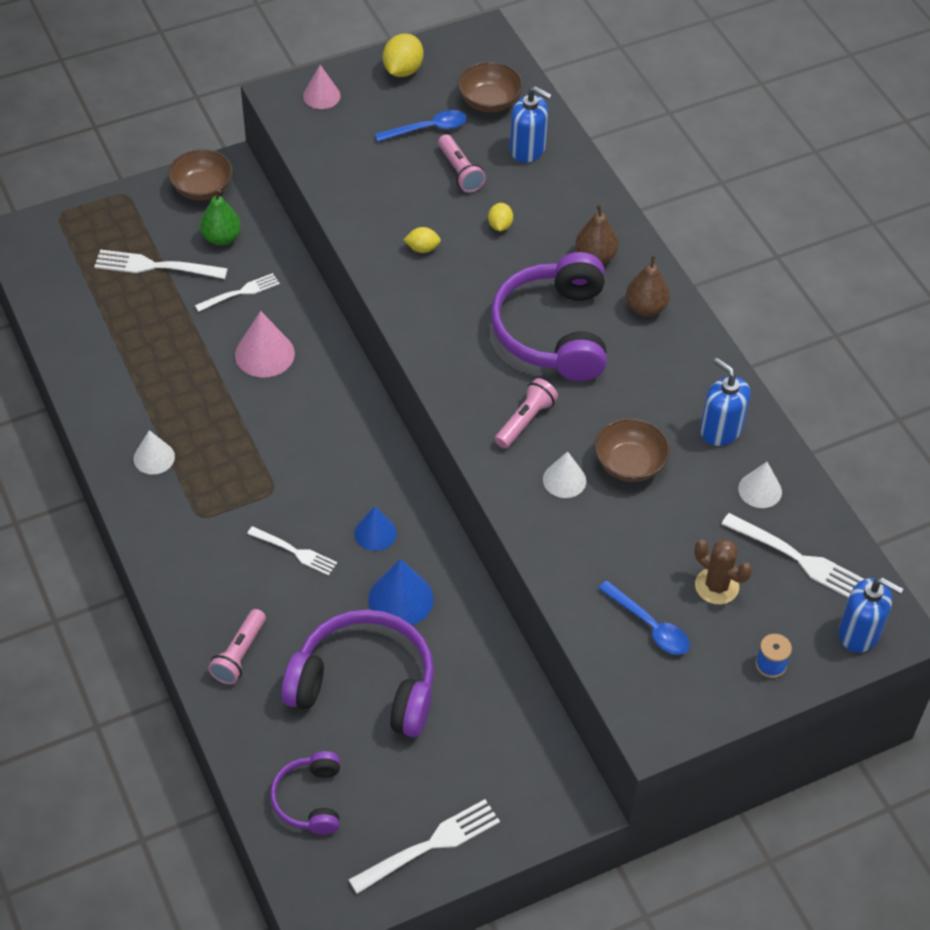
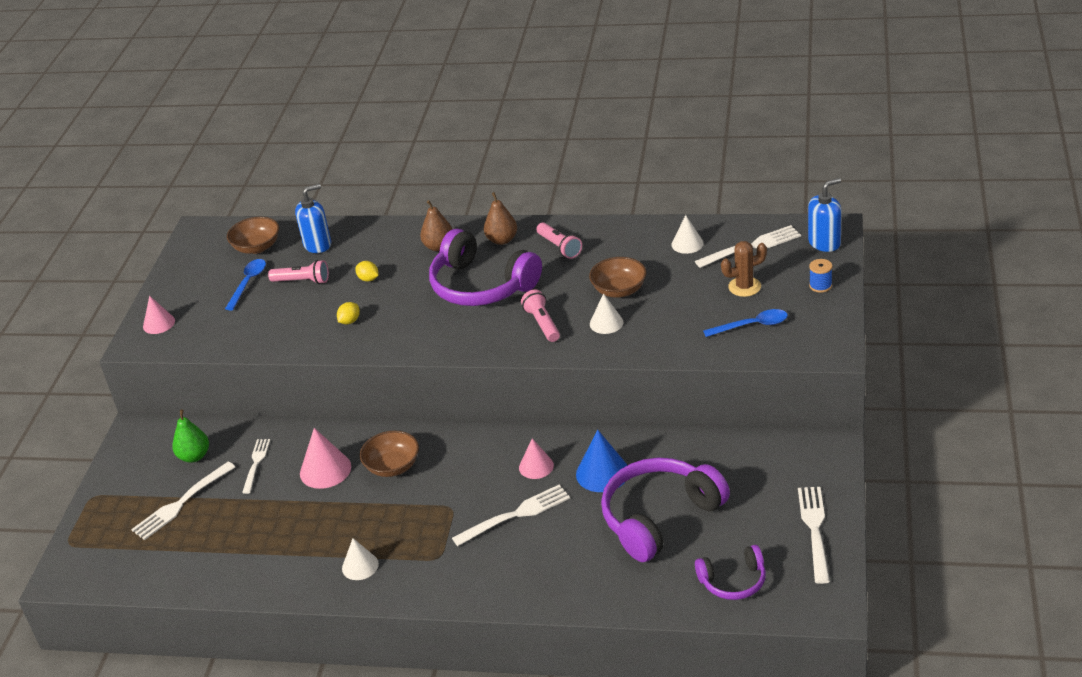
camera: 50 degrees left, 15 degrees down
(202, 188) = (136, 451): brown bowl -> brown bowl (392, 466)
(239, 654) = (579, 577): pink flashlight -> pink flashlight (559, 247)
(295, 551) = (515, 515): white fork -> white fork, size x1.52
(310, 799) = (733, 581): purple headphones -> purple headphones turned 45 degrees counterclockwise
(375, 533) = (536, 466): blue cone -> pink cone
(403, 70) = (182, 277): yellow lemon -> none
(720, 430) = (627, 243): blue soap dispenser -> none

